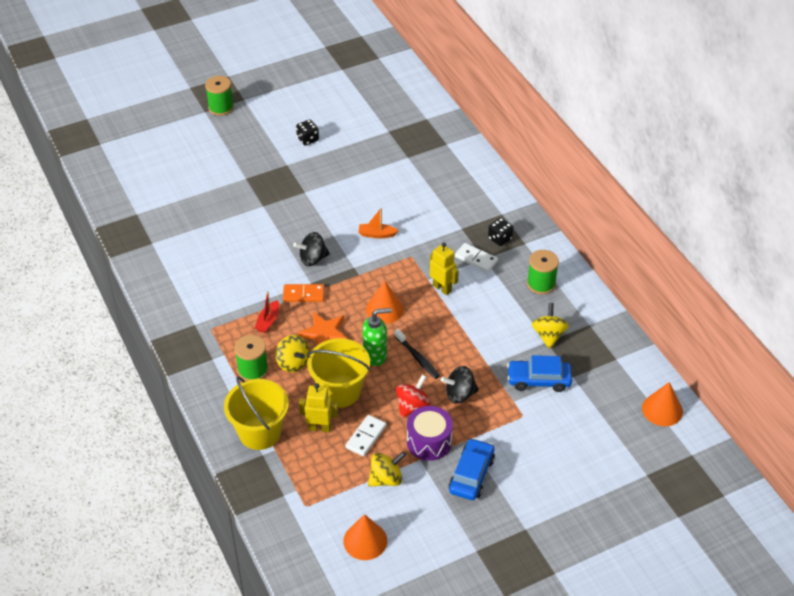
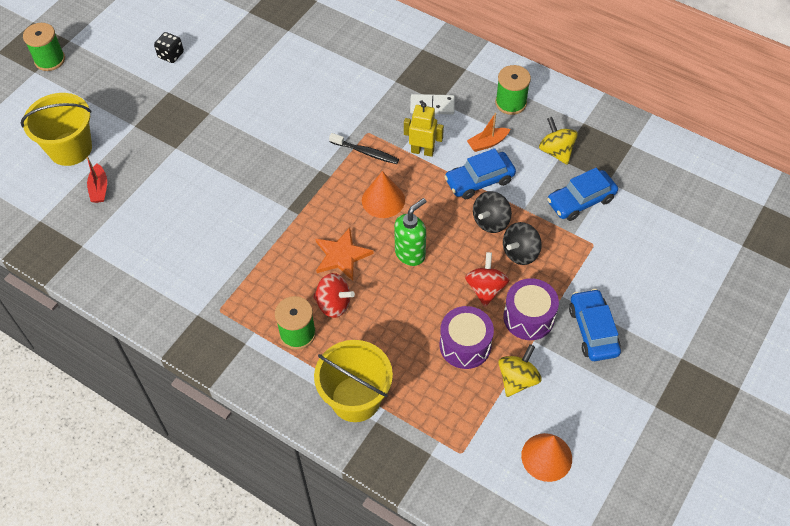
camera: 30 degrees left, 10 degrees up
(268, 321) = (274, 271): red boat -> red boat (99, 188)
(293, 363) = (334, 304): yellow spinning top -> red spinning top
(303, 294) = (289, 224): orange domino -> none
(312, 259) = (271, 181): black spinning top -> black spinning top (491, 221)
(319, 427) = (412, 360): yellow robot -> none
(340, 391) = (403, 310): yellow bucket -> yellow bucket (70, 149)
(366, 437) = (465, 345): white domino -> purple drum
(377, 234) = (317, 125): orange boat -> orange boat (487, 143)
(417, 358) = (453, 235): black toothbrush -> black toothbrush (366, 152)
(469, 329) = (479, 180): none -> blue car
(500, 239) = (439, 75): black dice -> none
(662, 409) = (707, 174): orange cone -> none

